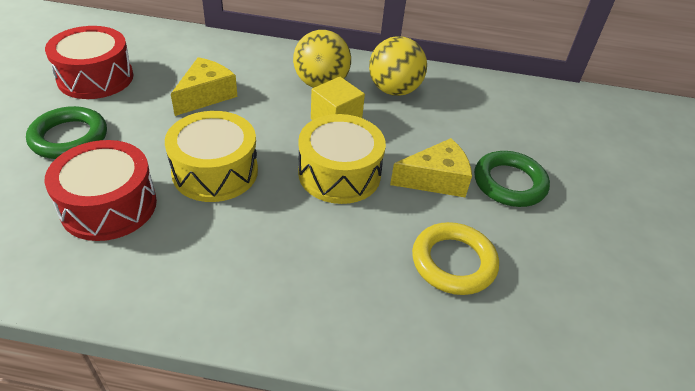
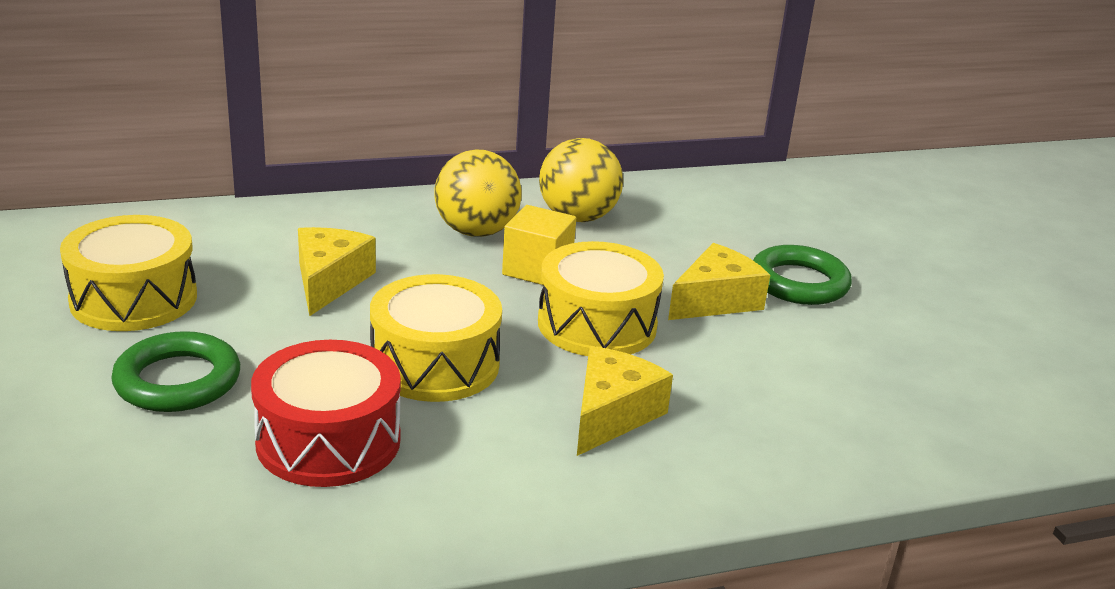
camera: 25 degrees left, 15 degrees down
(95, 78) = (134, 299): red drum -> yellow drum
(290, 246) = (612, 414): none -> yellow cheese
(453, 262) = (807, 376): yellow ring -> none

